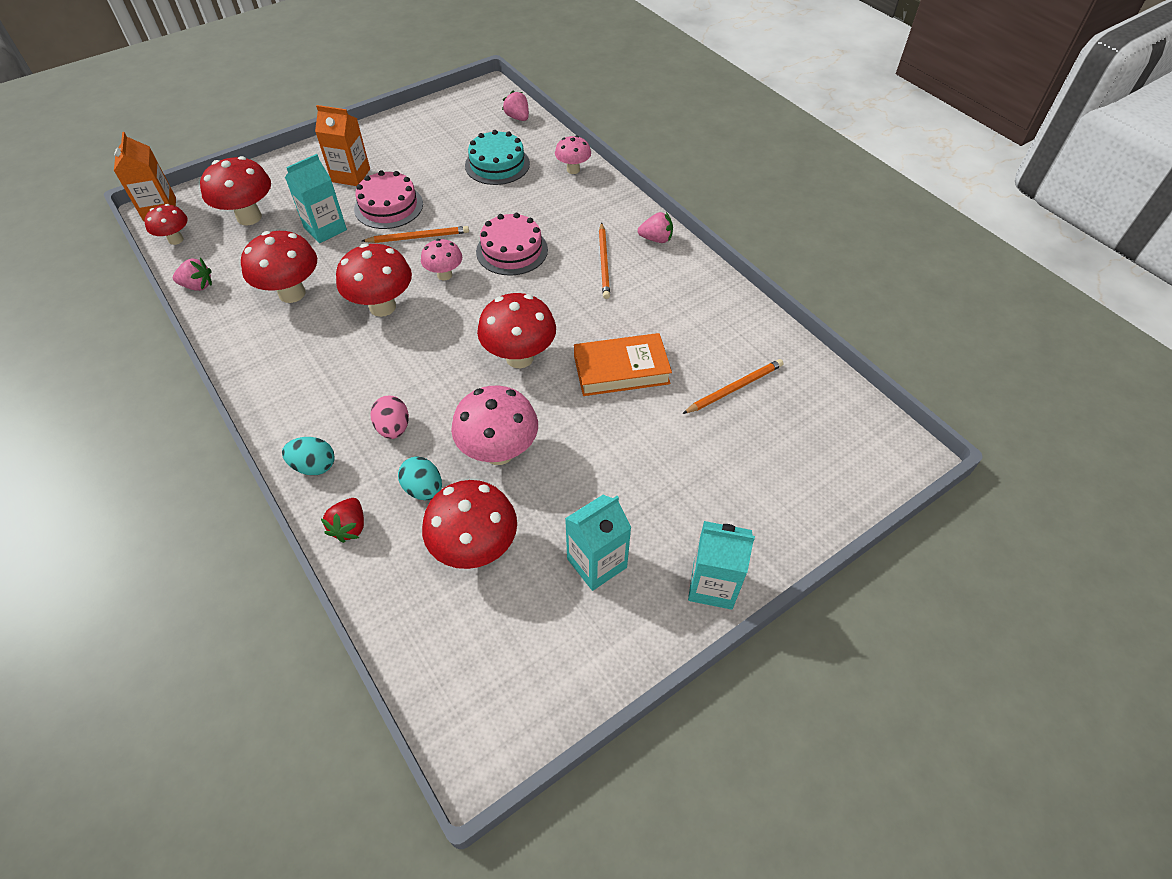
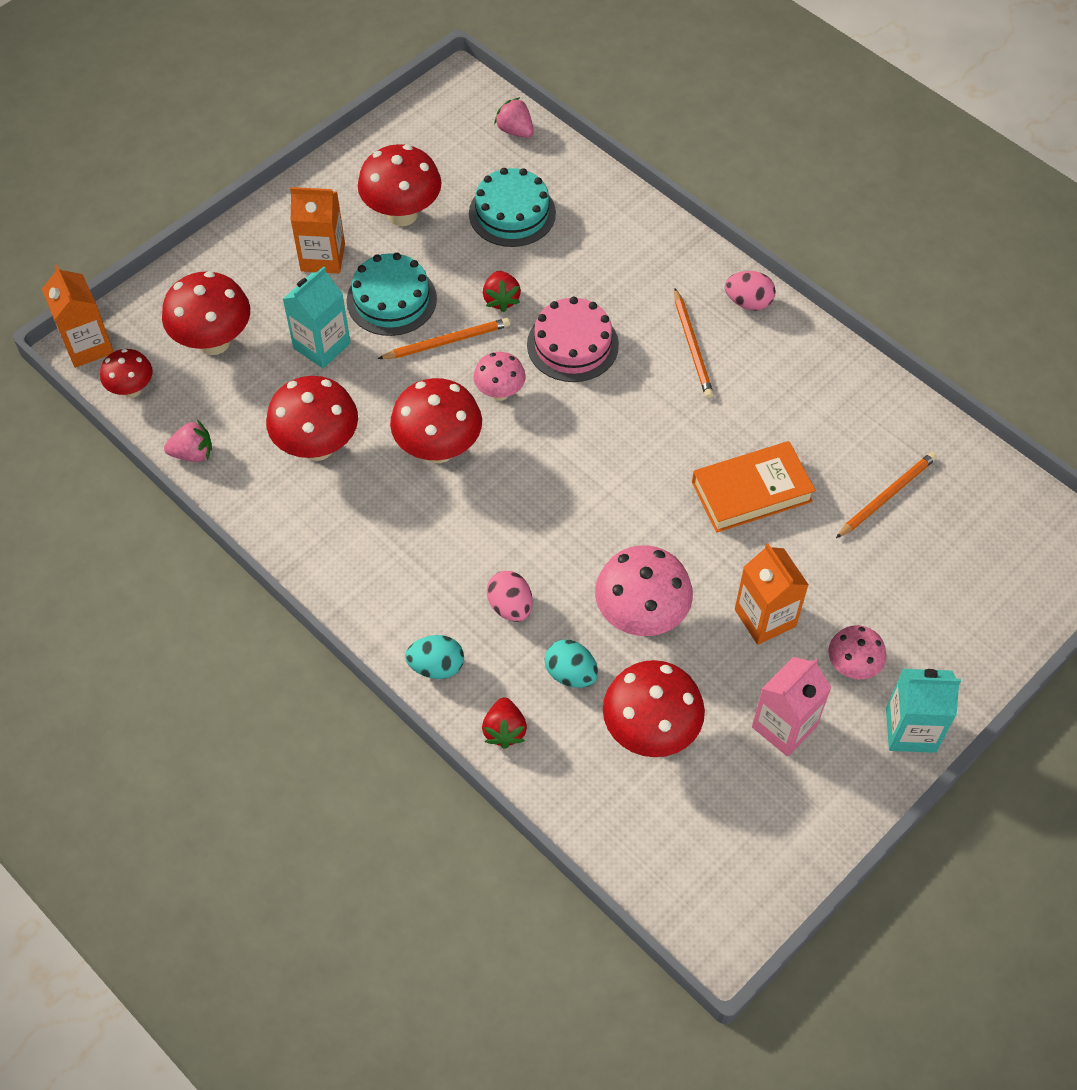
camera: 10 degrees left, 5 degrees up
(388, 206) = (391, 299): pink cake -> turquoise cake
(469, 215) = (501, 299): none -> red strawberry
(519, 357) = (628, 493): red mushroom -> red mushroom (402, 214)
(573, 170) = (614, 208): pink mushroom -> pink mushroom (852, 667)
(597, 563) = (784, 726): turquoise carton -> pink carton
(605, 469) = (765, 618): none -> orange carton
(656, 239) = (748, 302): pink strawberry -> pink egg

